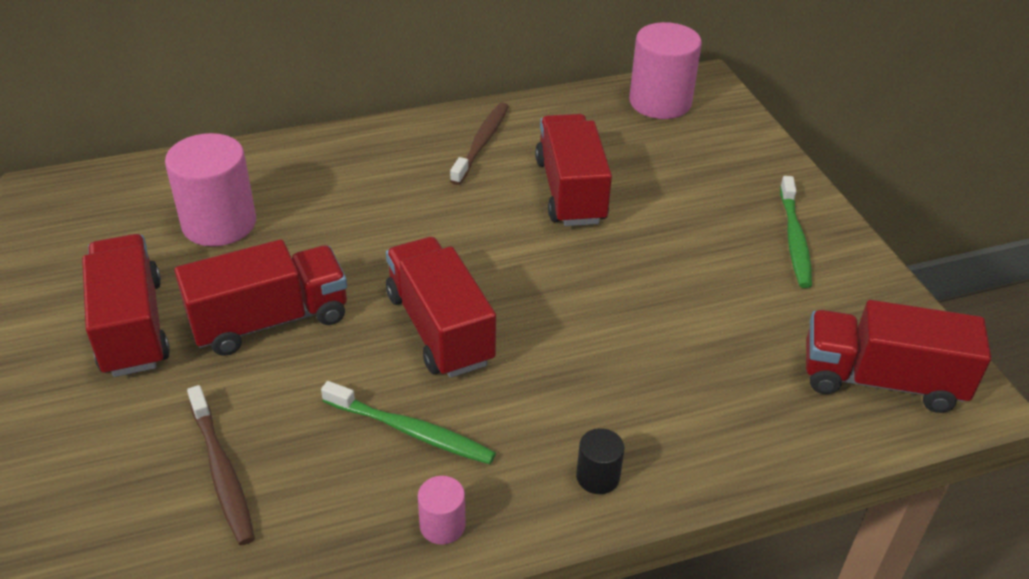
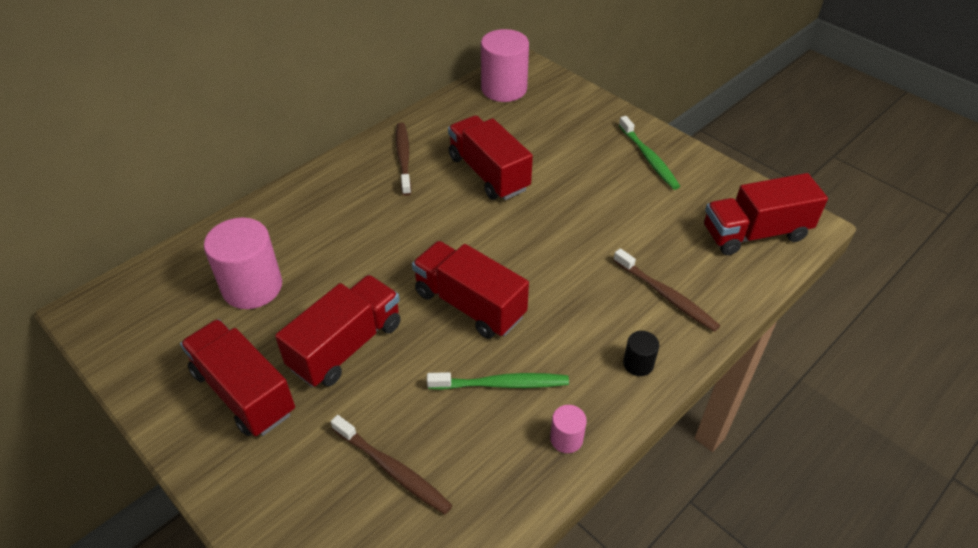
camera: 25 degrees left, 5 degrees up
(696, 411) = (666, 296): none -> brown toothbrush

